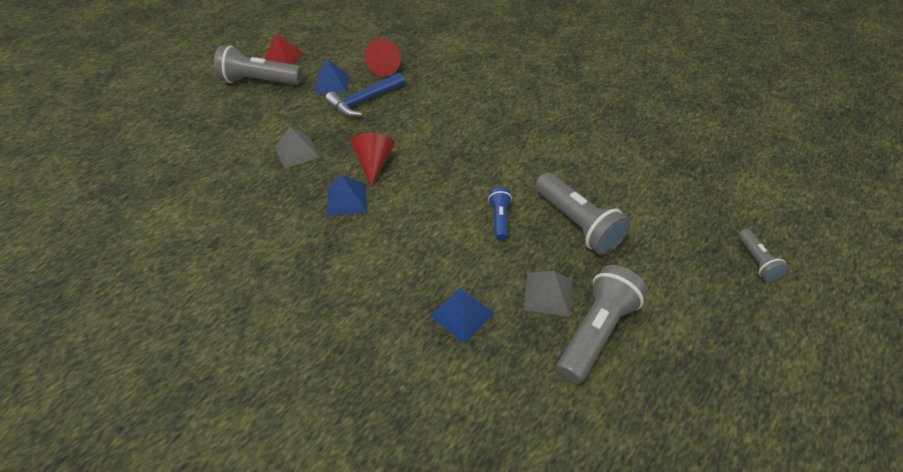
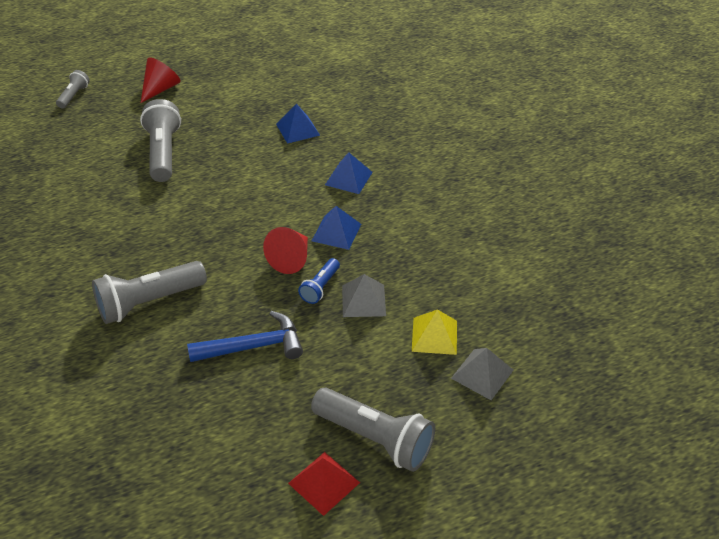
camera: 155 degrees left, 5 degrees down
(231, 145) = (434, 336): none -> yellow pyramid
(332, 84) = (278, 393): blue pyramid -> blue pyramid (348, 178)
(386, 67) = (189, 398): red cone -> red cone (160, 89)
(499, 219) = (218, 175): blue flashlight -> blue flashlight (320, 287)
(548, 294) = (231, 122): grey pyramid -> grey pyramid (482, 374)
(596, 331) = (221, 97): grey flashlight -> grey flashlight (149, 302)

